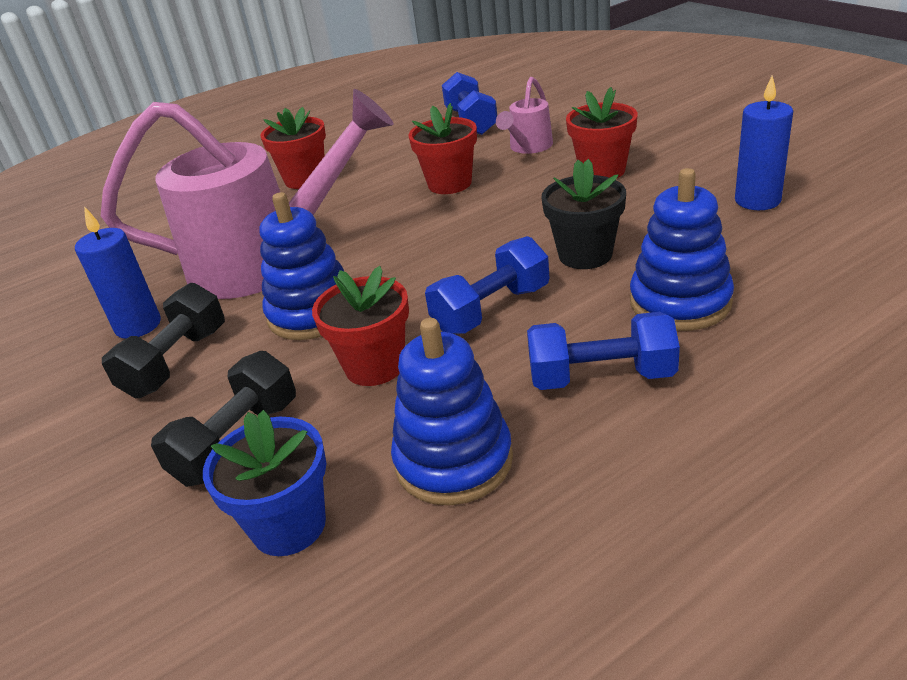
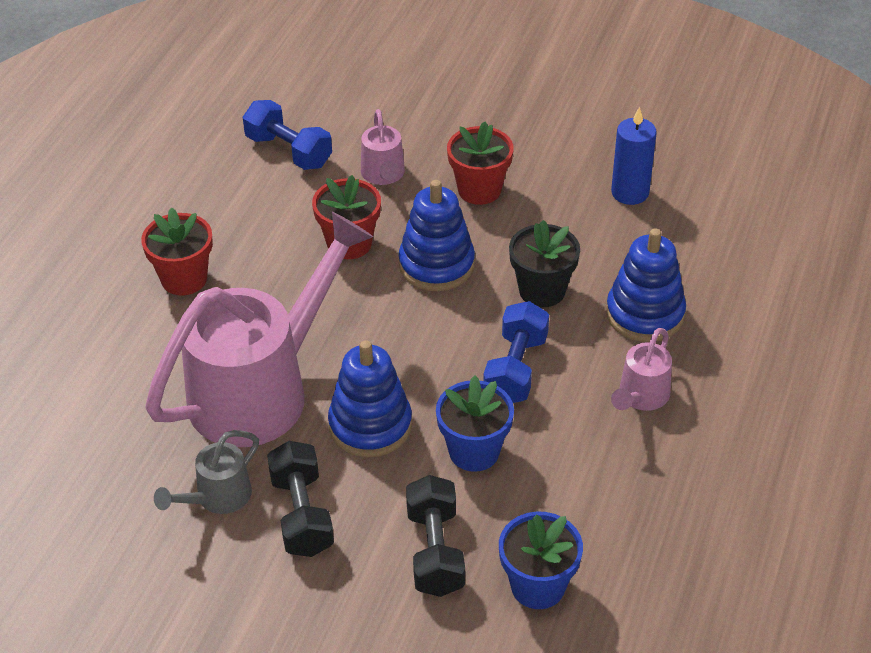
camera: 40 degrees left, 10 degrees up
(138, 325) = (217, 498): blue candle -> grey watering can
(375, 366) = (474, 451): red flower pot -> blue flower pot
(453, 461) = (600, 497): blue stacking toy -> blue stacking toy (436, 265)
(601, 377) = (641, 397): blue dumbbell -> pink watering can

